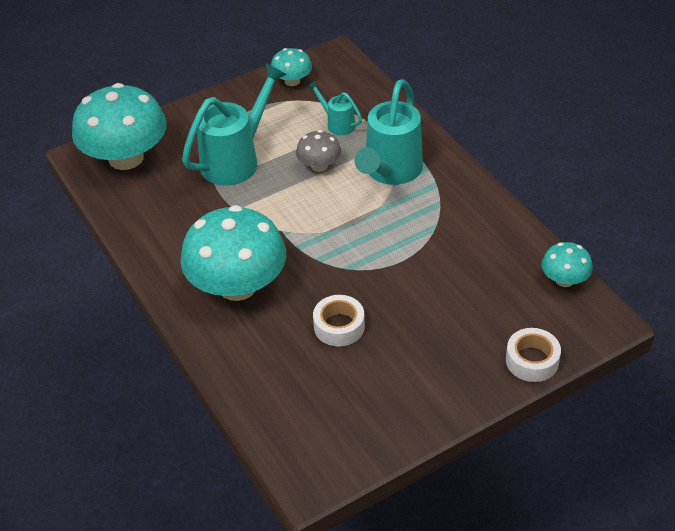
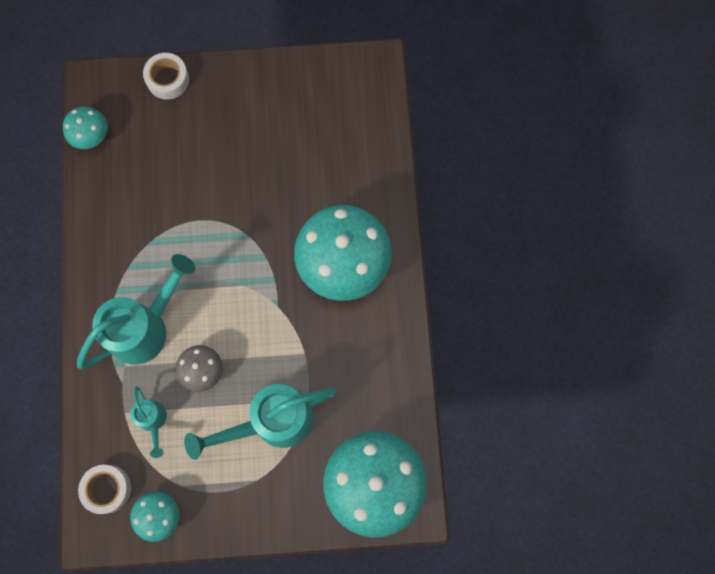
camera: 155 degrees left, 30 degrees up
(339, 326) = (286, 180): white tape -> white tape (107, 489)

